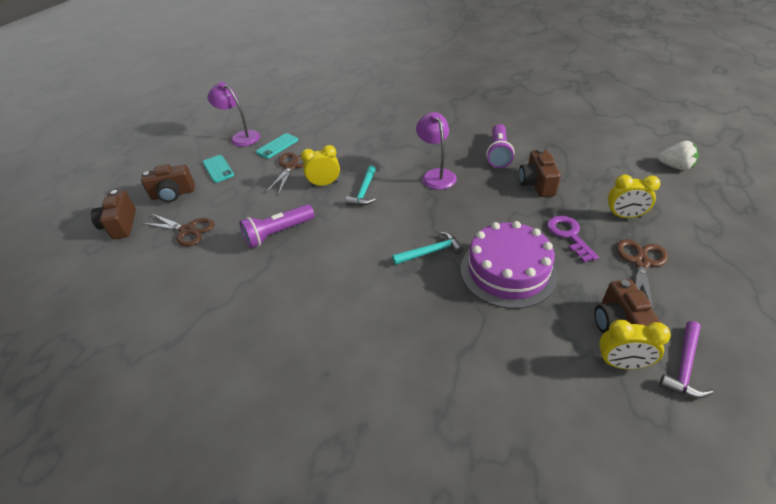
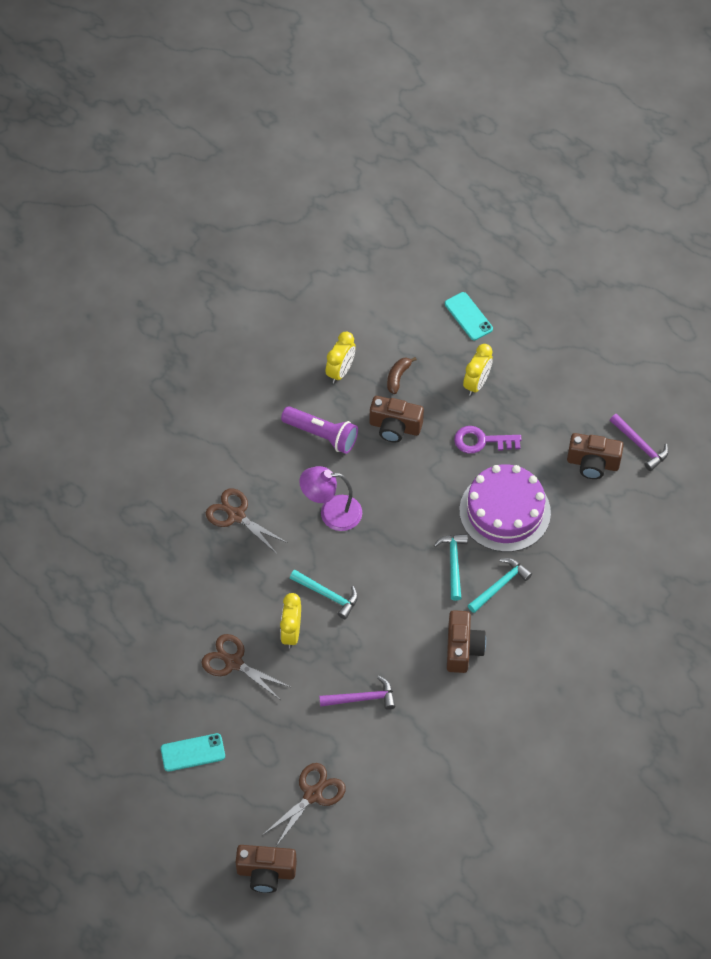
camera: 75 degrees left, 15 degrees up
(173, 194) = (227, 810): brown camera -> brown camera (462, 648)
(241, 137) = (120, 716): purple lamp -> none
(277, 146) = (173, 672): turquoise phone -> turquoise phone (468, 316)
(278, 233) = (362, 698): purple flashlight -> purple hammer
(425, 289) = (500, 585): none -> turquoise hammer
(583, 173) = (398, 377): none -> brown banana
(621, 363) = (624, 482): yellow clock -> yellow clock (340, 371)
(641, 263) = (537, 408): brown scissors -> brown scissors (236, 516)
(675, 166) = (426, 295): white strawberry -> none

